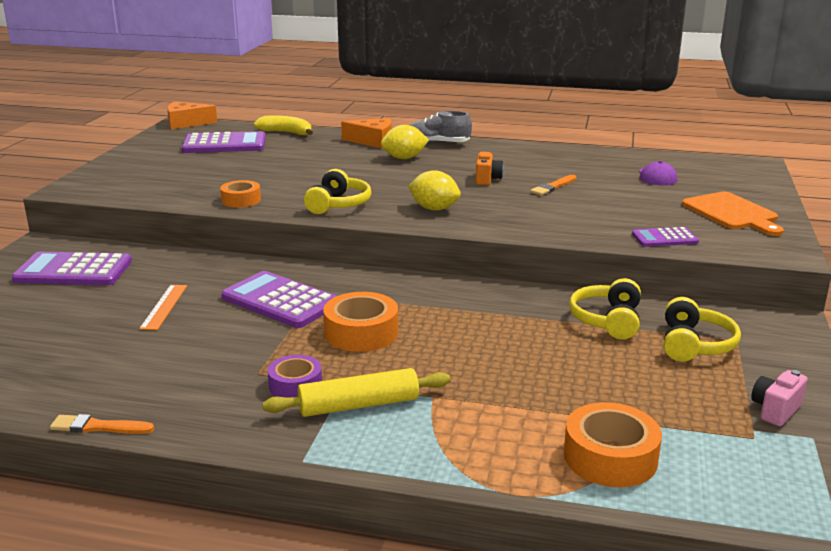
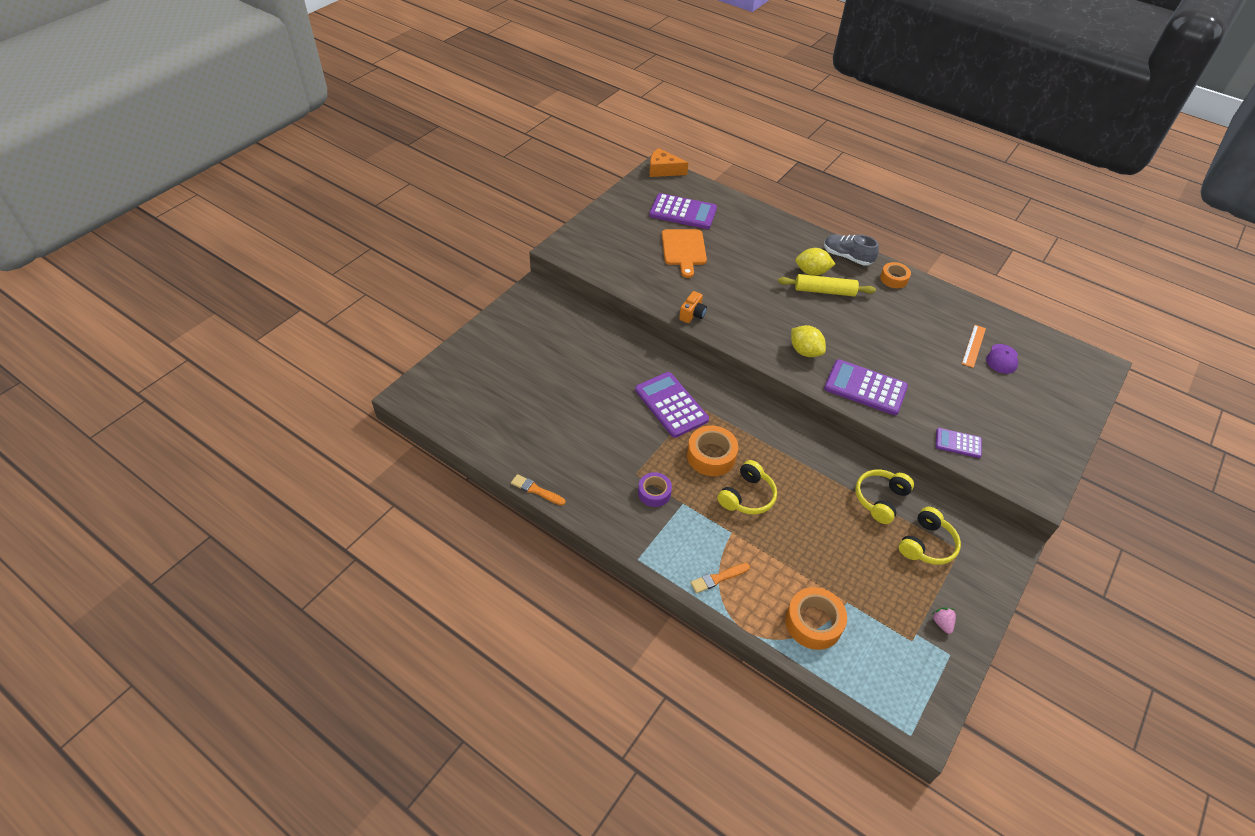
camera: 20 degrees right, 25 degrees up
(73, 271) = (550, 328): purple calculator -> purple calculator (865, 388)
(164, 307) = (597, 387): orange ruler -> orange ruler (973, 346)
(241, 200) = (672, 298): orange tape -> orange tape (894, 279)
(286, 133) = (735, 206): yellow banana -> none
(338, 204) = (738, 324): yellow headphones -> yellow headphones (747, 496)
(359, 405) = (685, 524): yellow rolling pin -> yellow rolling pin (824, 291)
(373, 141) = (797, 238): orange cheese -> none
(487, 179) = (863, 322): orange camera -> orange camera (692, 314)
(553, 187) = (909, 348): orange brush -> orange brush (718, 578)
(732, 213) = (1032, 428): orange cutting board -> orange cutting board (684, 250)
(775, 410) = (942, 623): pink camera -> pink strawberry

